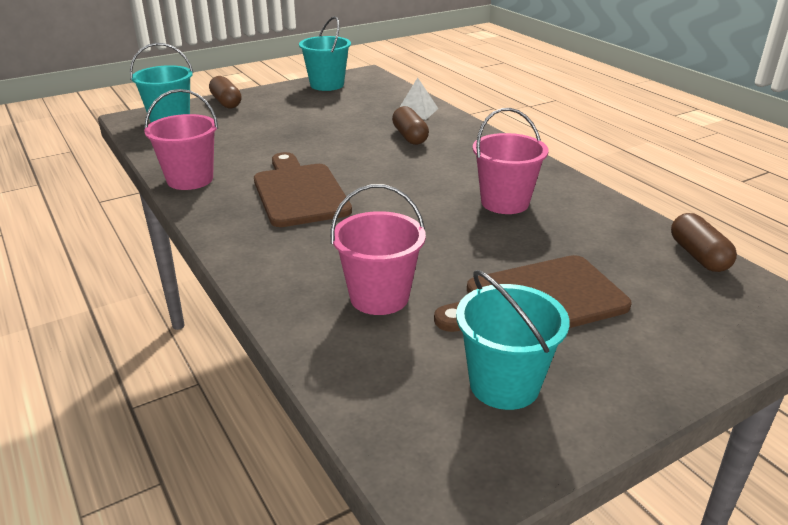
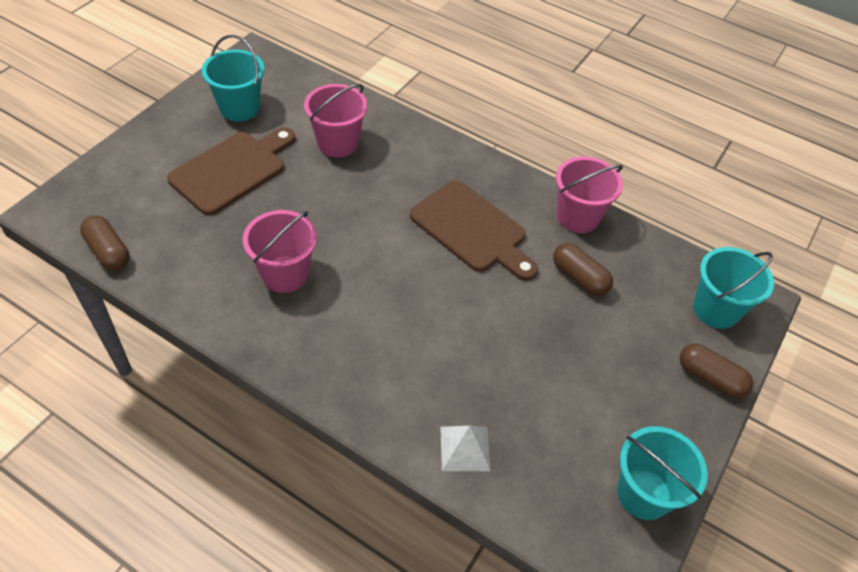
camera: 150 degrees right, 20 degrees up
(410, 136) = (435, 371): brown capsule -> brown capsule (579, 277)

